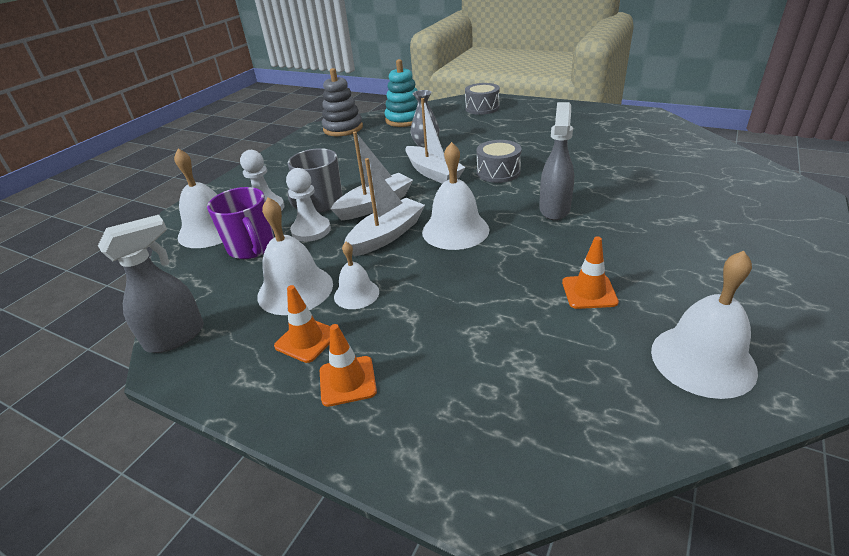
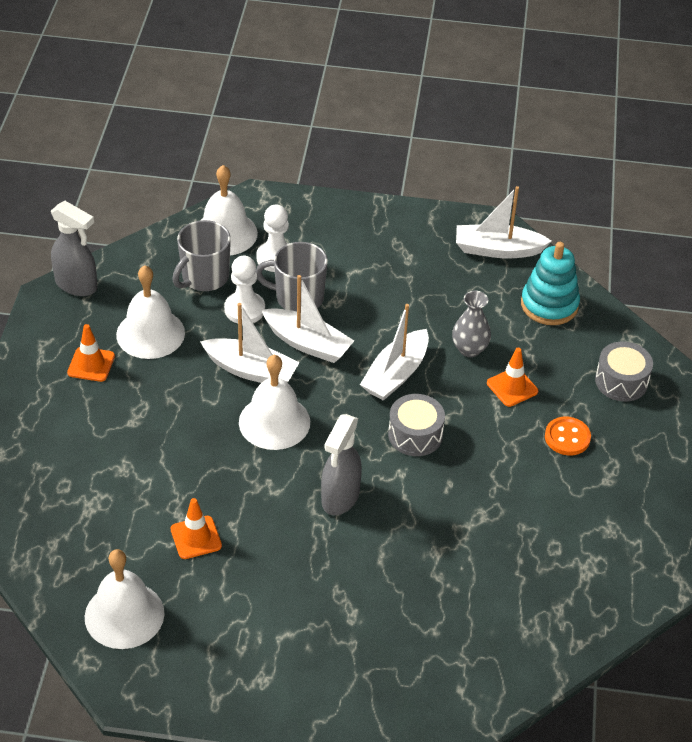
camera: 65 degrees right, 10 degrees up
(252, 247) = (204, 277): purple mug -> grey mug
(343, 128) = (497, 250): grey stacking toy -> white boat
(347, 381) = (54, 403): orange traffic cone -> orange traffic cone (512, 387)
(356, 294) = (154, 376): white bell -> none
(522, 126) = (567, 437): none -> orange button
(554, 209) = (340, 498): grey spray bottle -> grey spray bottle turned 120 degrees clockwise

